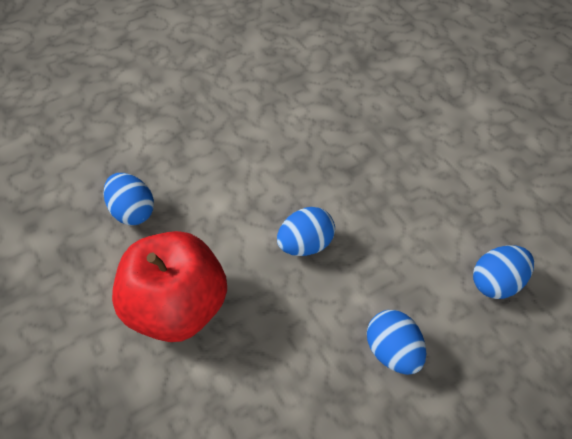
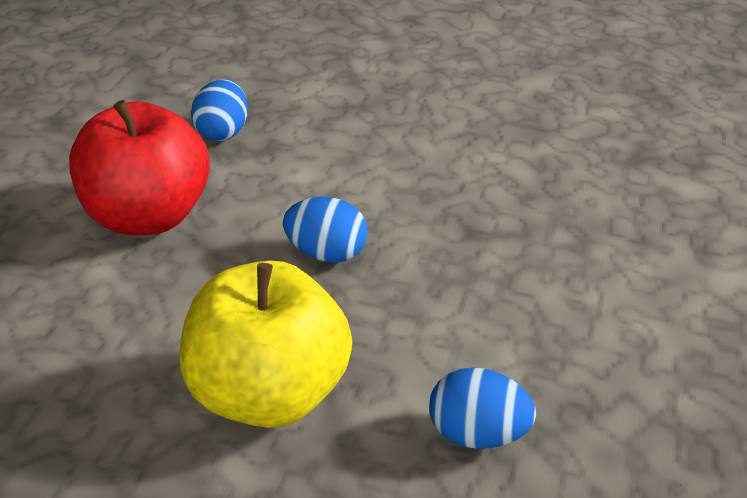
camera: 45 degrees right, 15 degrees down
(393, 352) = (268, 394): blue egg -> yellow apple

